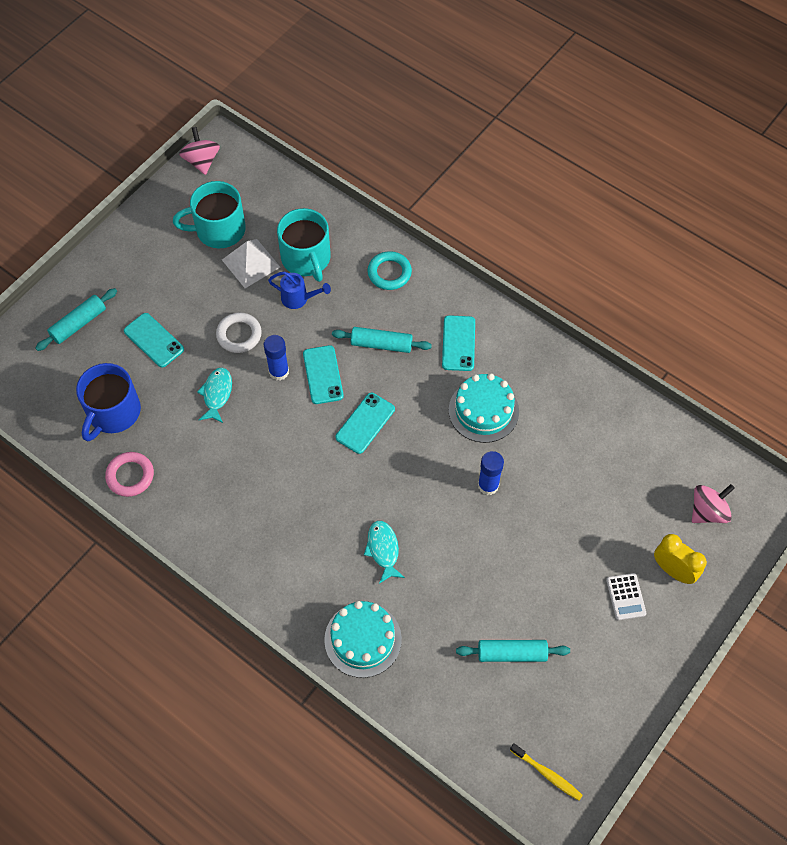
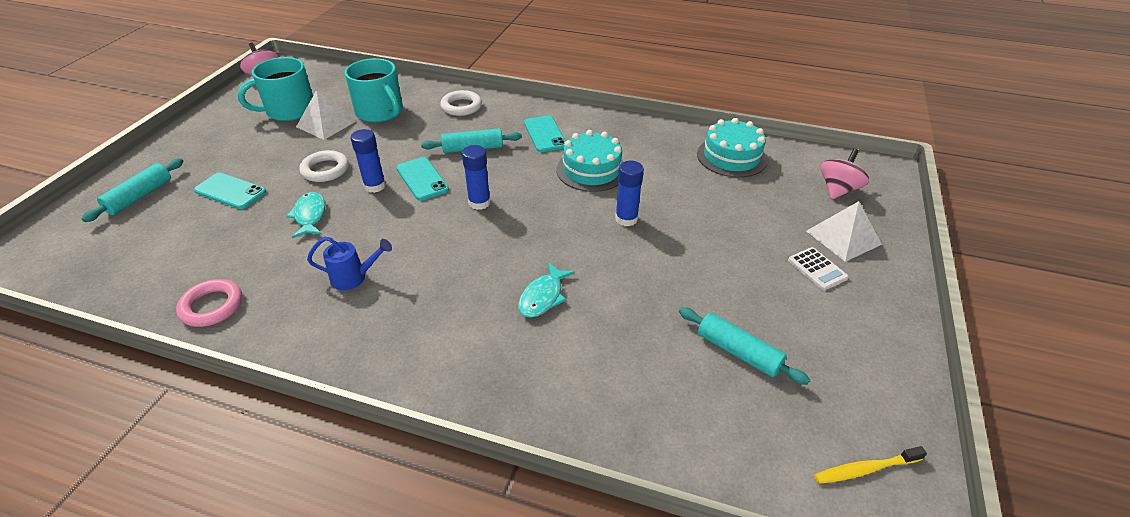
camera: 20 degrees left, 20 degrees down
(113, 412) = (185, 256): blue mug -> none
(298, 299) = (380, 136): blue watering can -> blue watering can (354, 277)
(363, 639) = (557, 390): turquoise cake -> turquoise cake (731, 157)
(365, 423) = (479, 203): turquoise phone -> blue glue stick
(383, 550) = (543, 297): turquoise fish -> turquoise fish turned 120 degrees counterclockwise
(389, 273) = (461, 106): turquoise ring -> white ring
(512, 653) = (738, 352): turquoise rolling pin -> turquoise rolling pin turned 60 degrees clockwise
(547, 774) = (865, 469): yellow toothbrush -> yellow toothbrush turned 150 degrees clockwise
(673, 570) = (843, 237): yellow clock -> white pyramid

